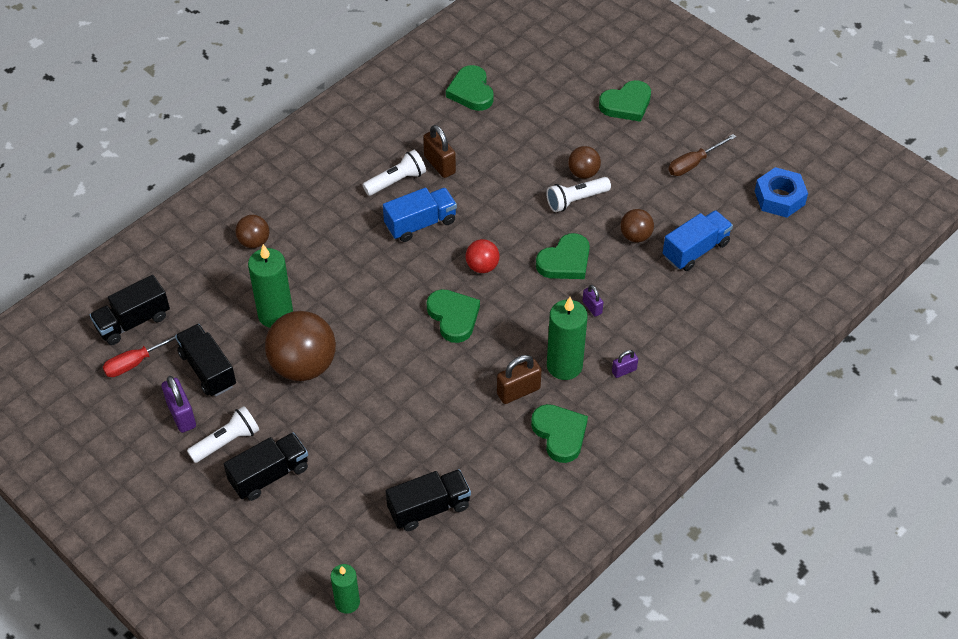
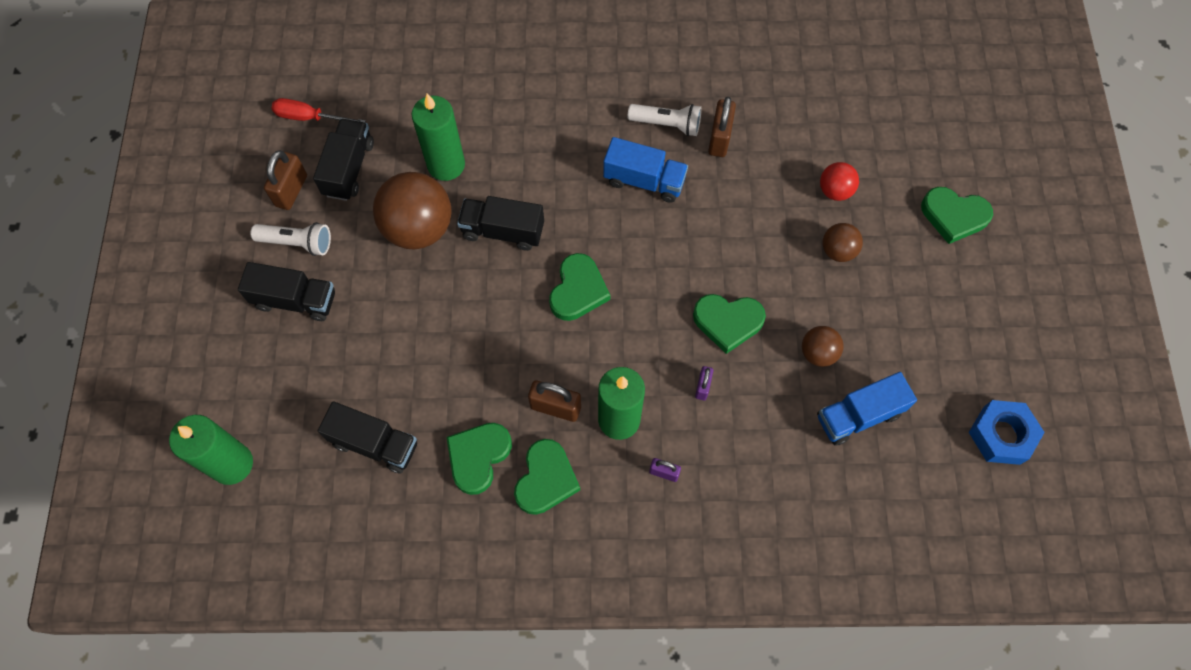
camera: 45 degrees right, 15 degrees up
(133, 322) = (342, 81): black truck -> black truck (503, 231)
(181, 415) = (291, 191): purple padlock -> brown padlock
(254, 242) = (498, 86): brown ball -> none
(347, 602) = (232, 464): green candle -> green candle, size x1.61
(471, 91) = (822, 91): green heart -> green heart (478, 457)
(482, 266) = (652, 265): red ball -> red ball (835, 191)
(576, 200) = (802, 272): white flashlight -> none
(694, 163) = (954, 328): brown screwdriver -> none
(695, 250) = (858, 415): blue truck -> blue truck turned 150 degrees clockwise

